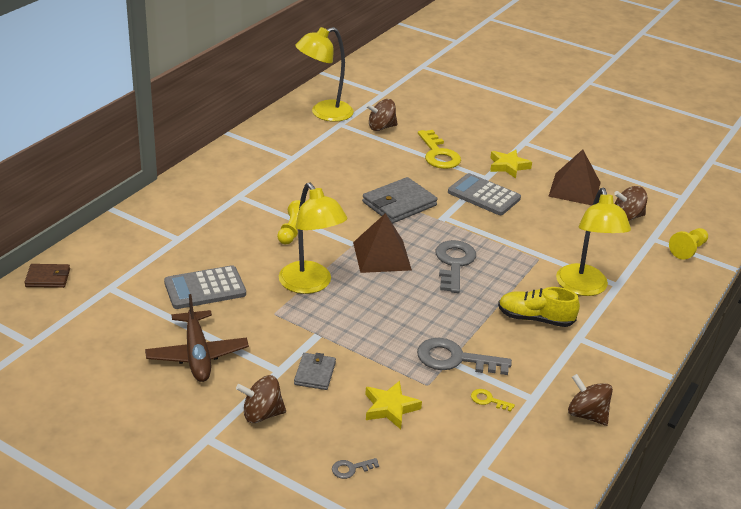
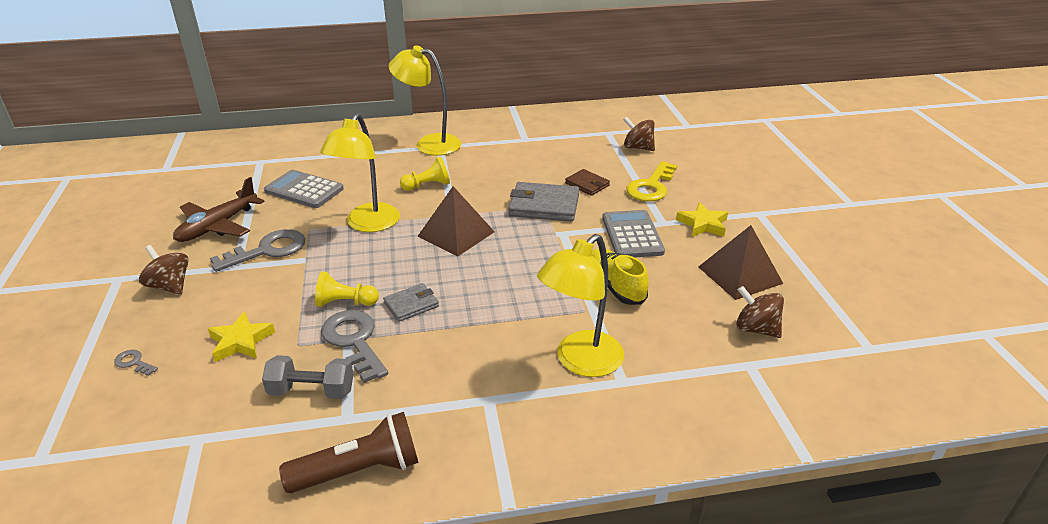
camera: 50 degrees right, 0 degrees up
(48, 278) = (244, 140): brown wallet -> brown wallet (587, 184)
(315, 373) = (250, 283): grey wallet -> grey wallet (411, 305)
(324, 113) = (608, 121): yellow lamp -> yellow lamp (429, 144)
(454, 263) = (500, 271): grey key -> grey key (267, 250)
(488, 400) = (312, 391): yellow key -> grey dumbbell
(535, 319) = (481, 356): yellow shoe -> yellow shoe (615, 286)
(587, 414) = (359, 470): brown spinning top -> brown flashlight
(688, 250) = (775, 401): yellow pawn -> yellow pawn (345, 303)

